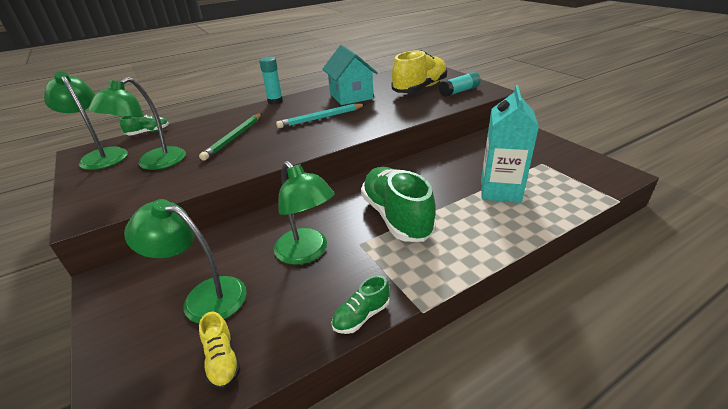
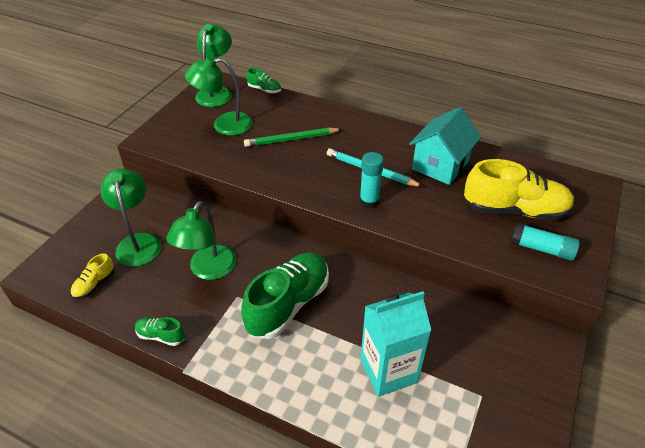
camera: 55 degrees right, 10 degrees up
(275, 101) = (379, 121): turquoise glue stick -> turquoise glue stick (369, 201)

